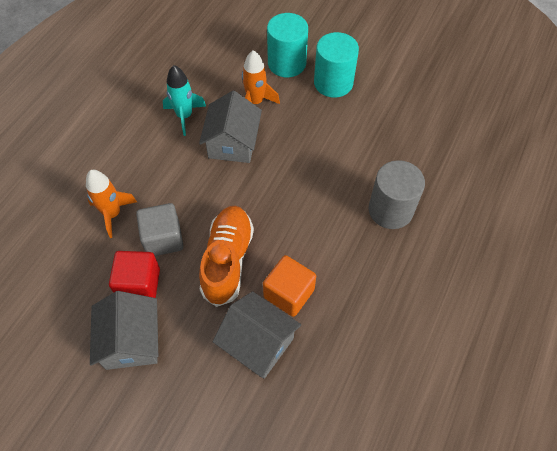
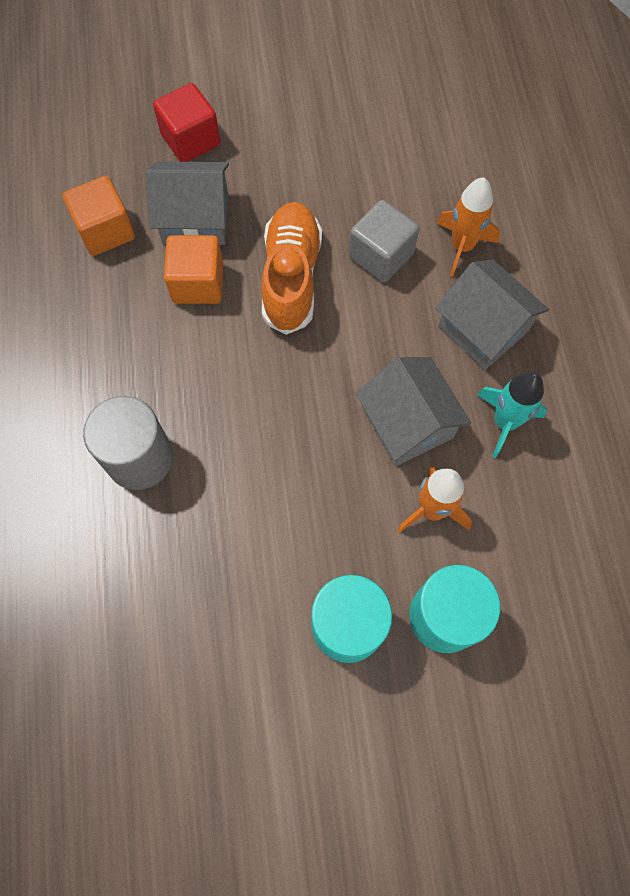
camera: 145 degrees right, 10 degrees up
(131, 341) = (321, 149): grey house -> grey house (483, 328)
(139, 284) = (362, 199): red cube -> red cube (191, 140)
(227, 260) = (291, 277): orange shoe -> orange shoe turned 150 degrees counterclockwise
(327, 376) = (105, 231): none -> orange cube

